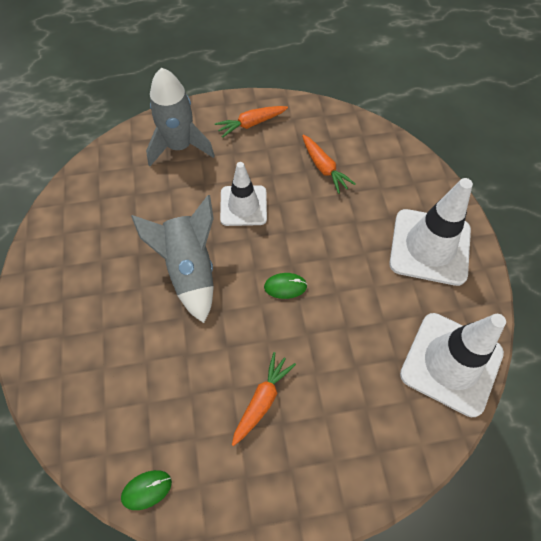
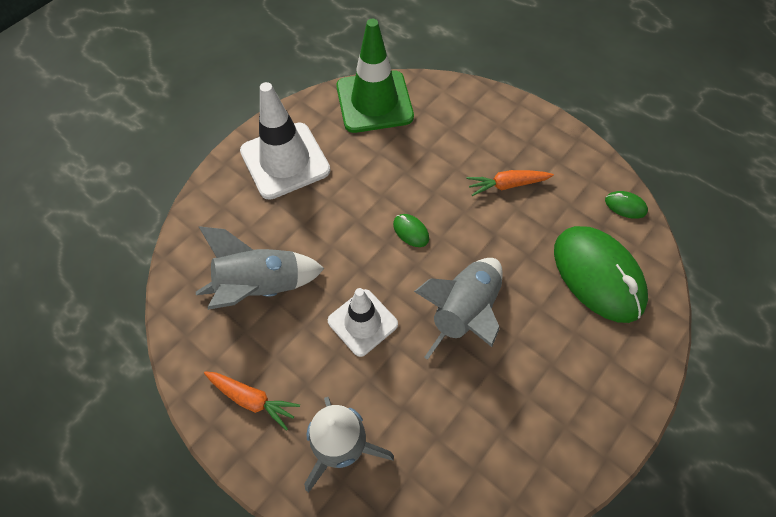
camera: 130 degrees left, 0 degrees up
(119, 391) = (598, 275): none -> green mouse
(324, 168) = (261, 286): orange carrot -> grey rocket
(451, 363) = (374, 102): white traffic cone -> green traffic cone

